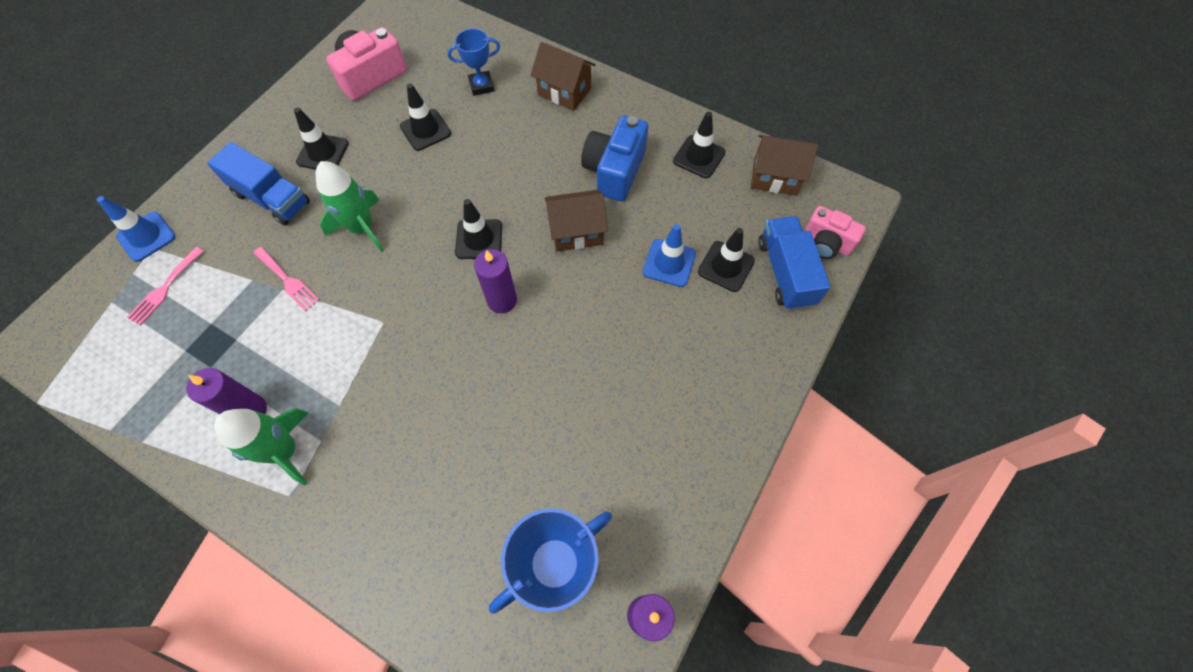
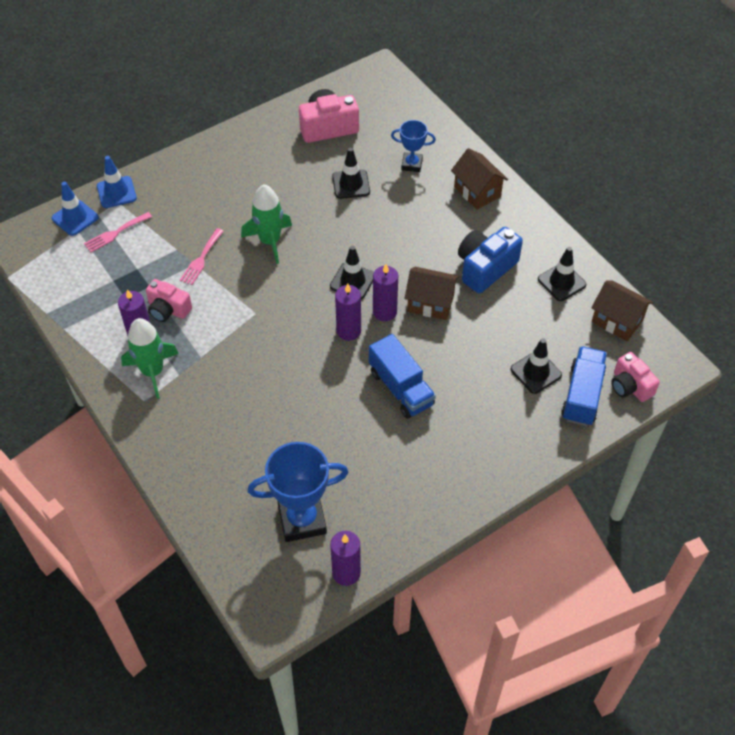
camera: 25 degrees right, 10 degrees down
(272, 198) = (214, 196): blue truck -> blue truck (401, 388)
(272, 360) = (168, 309): none -> pink camera
(288, 280) = (201, 259): pink fork -> pink fork turned 45 degrees clockwise
(323, 153) = (265, 175): black traffic cone -> none
(531, 261) = (384, 312): none -> purple candle
(669, 263) = (491, 353): blue traffic cone -> blue traffic cone (75, 218)

